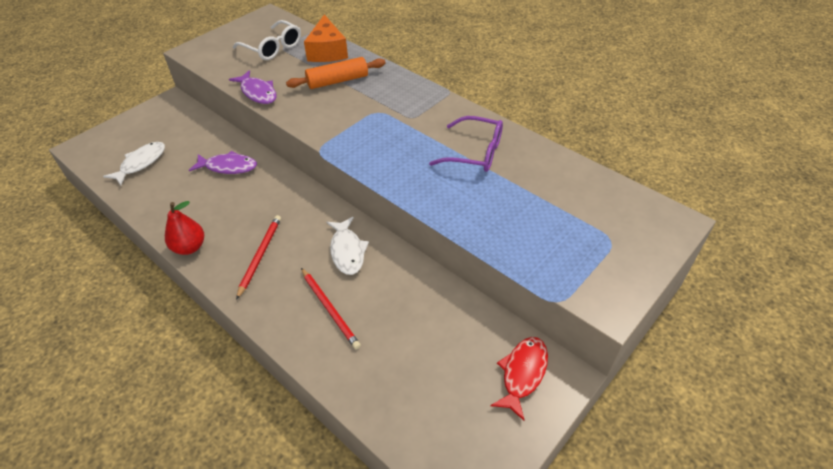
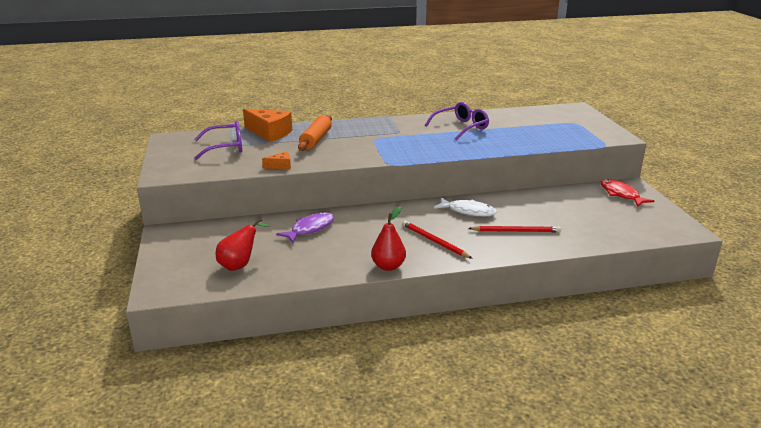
camera: 55 degrees left, 20 degrees down
(141, 163) = (240, 265): white fish -> red pear
(258, 93) = (280, 166): purple fish -> orange cheese
(273, 48) = (226, 147): white glasses -> purple glasses

